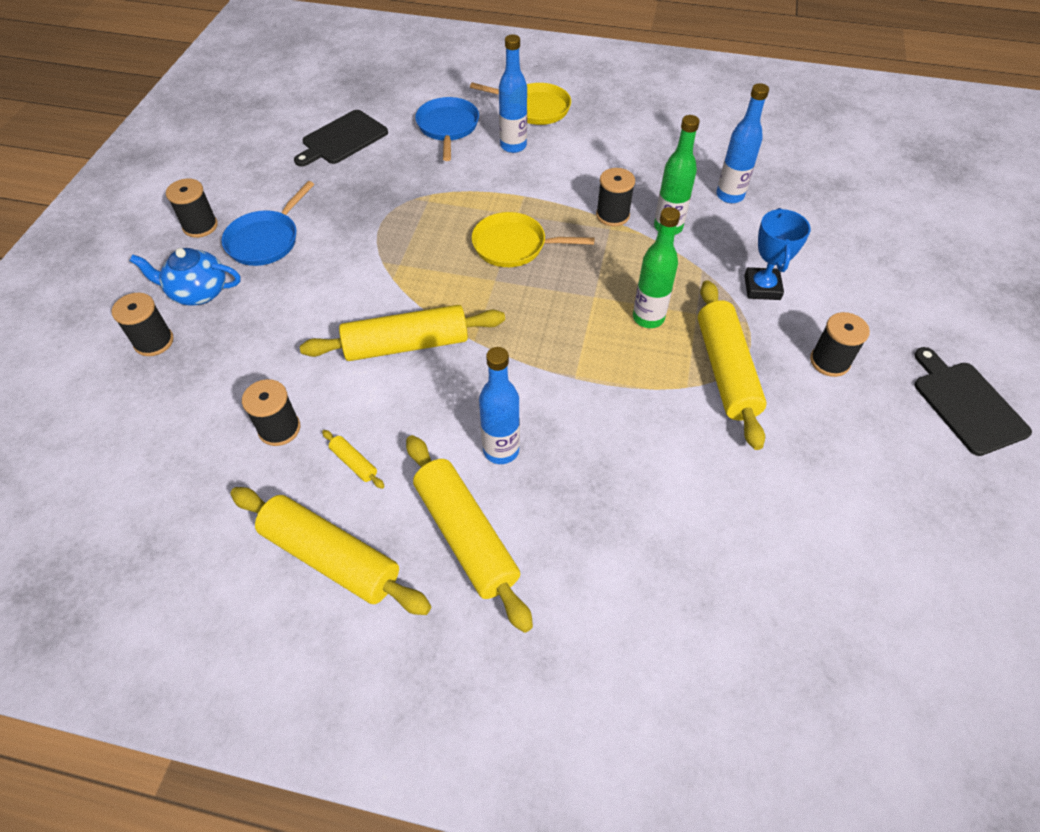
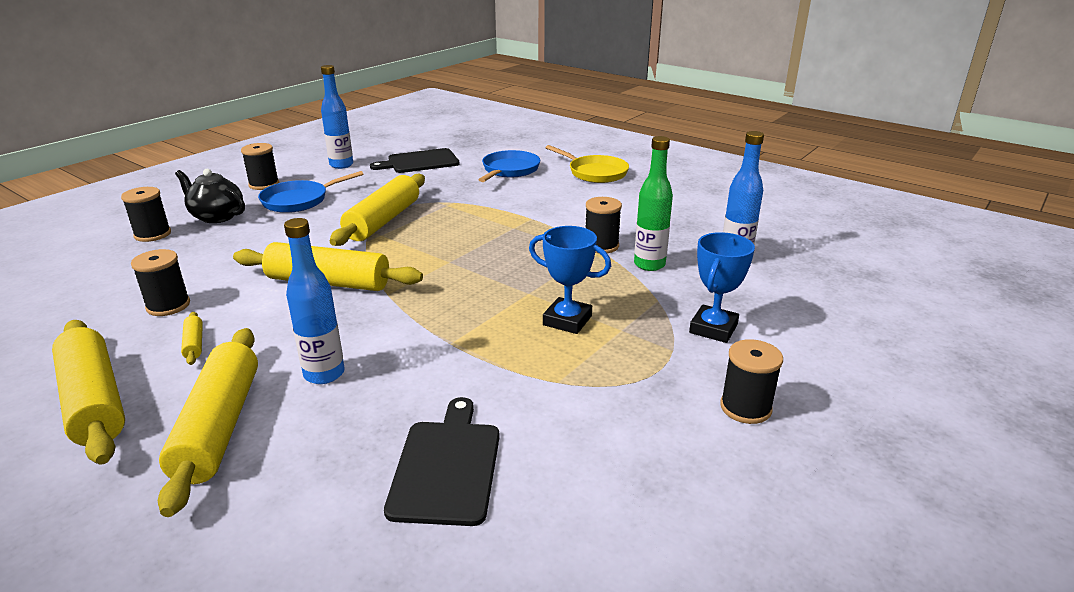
camera: 25 degrees right, 25 degrees down
(198, 292) = (217, 216): blue teapot -> black teapot
(513, 146) = (553, 189): blue bottle -> blue bottle (341, 165)
(514, 246) = (490, 245): yellow pan -> none
(648, 318) = (567, 320): green bottle -> blue trophy
(725, 370) = (612, 381): yellow rolling pin -> yellow rolling pin (383, 221)
(966, 404) = (912, 503): black cutting board -> black cutting board (447, 466)

